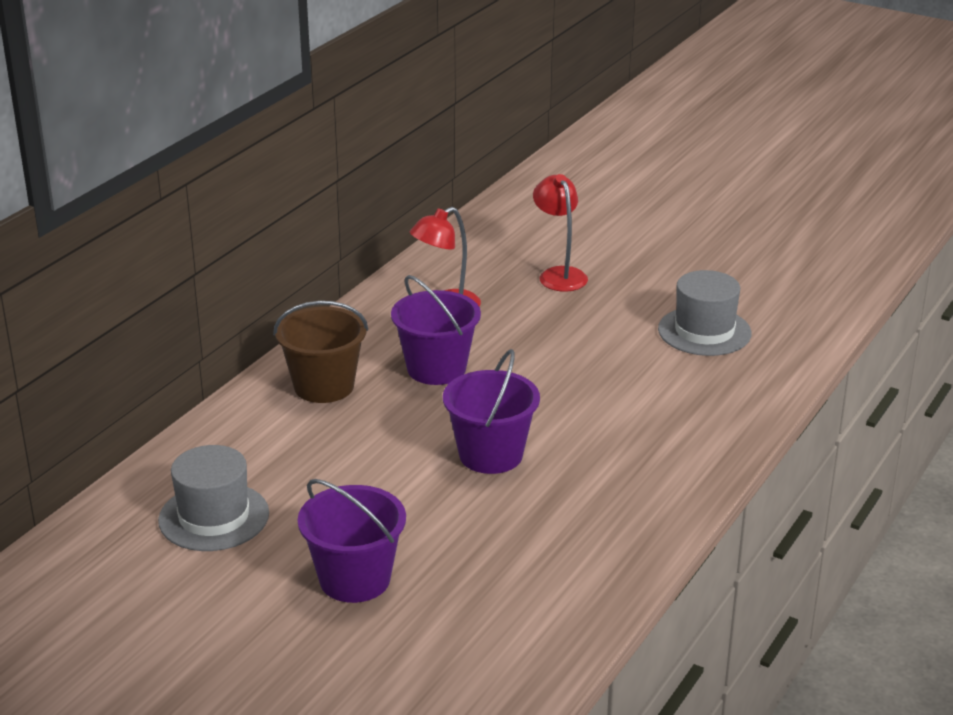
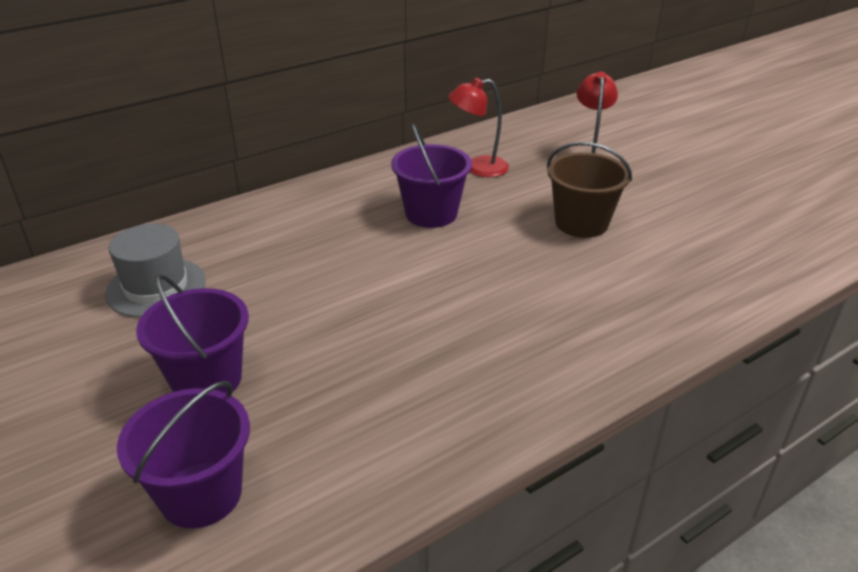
camera: 25 degrees right, 5 degrees up
(324, 386) = (333, 206): brown bucket -> brown bucket (581, 223)
(491, 455) = (417, 298): purple bucket -> purple bucket (201, 494)
(704, 331) = (689, 238): grey hat -> none

